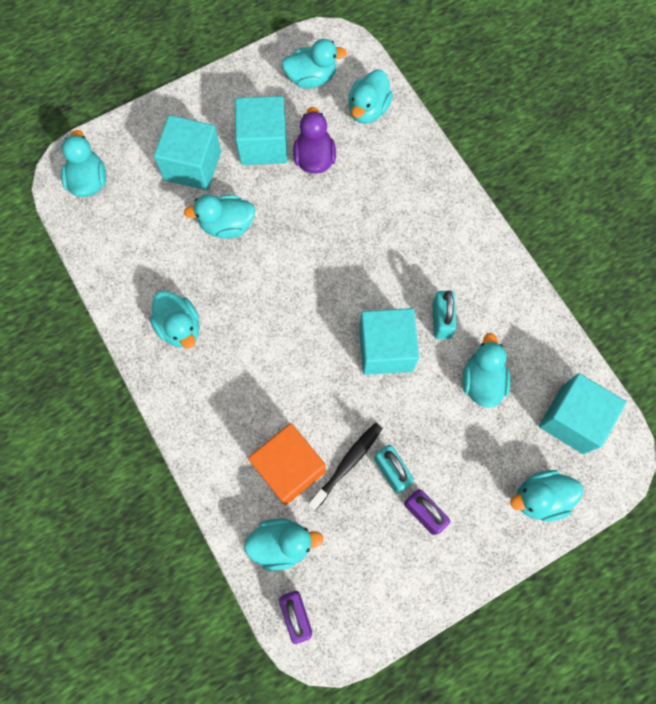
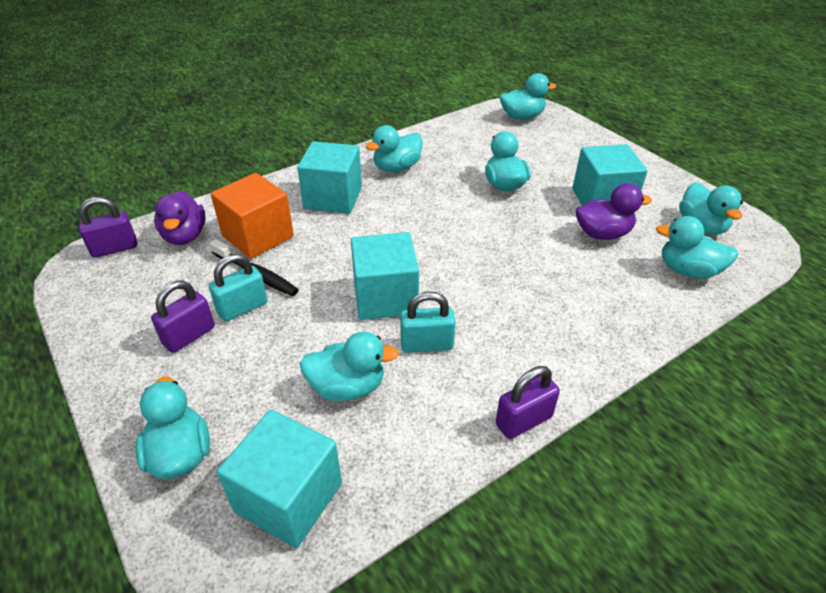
camera: 85 degrees right, 30 degrees down
(192, 166) = (558, 163): turquoise cube -> turquoise cube (333, 198)
(282, 544) = (185, 236): turquoise duck -> purple duck
(513, 264) = (523, 420): none -> purple padlock

